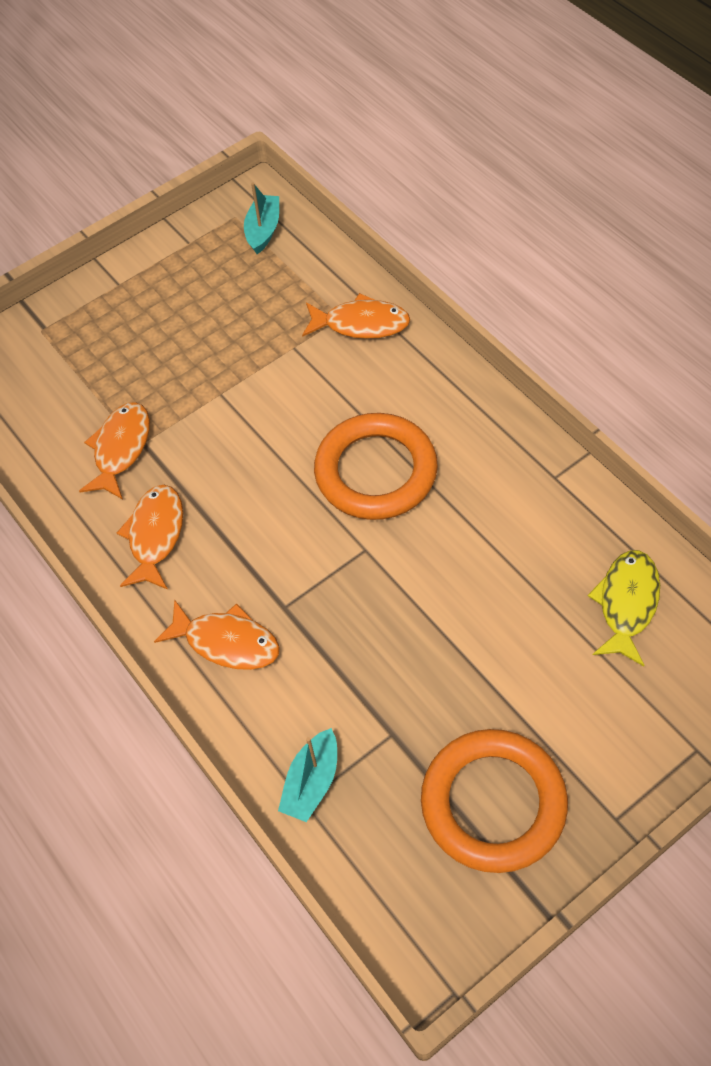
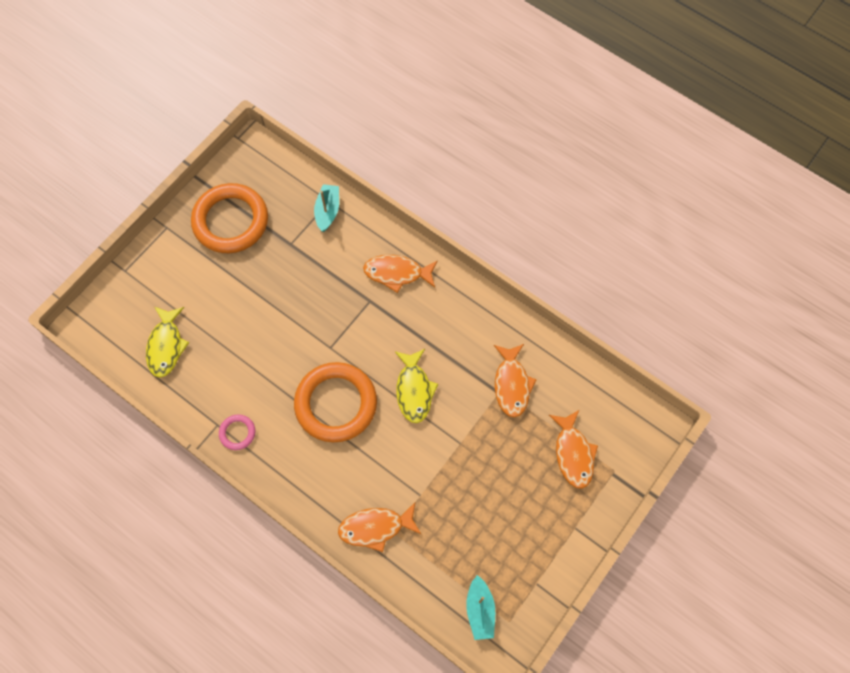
camera: 160 degrees right, 10 degrees up
(155, 535) = (464, 329): orange fish -> orange fish (573, 454)
(259, 467) = (414, 390): none -> yellow fish
(526, 461) = (237, 433): none -> pink ring

